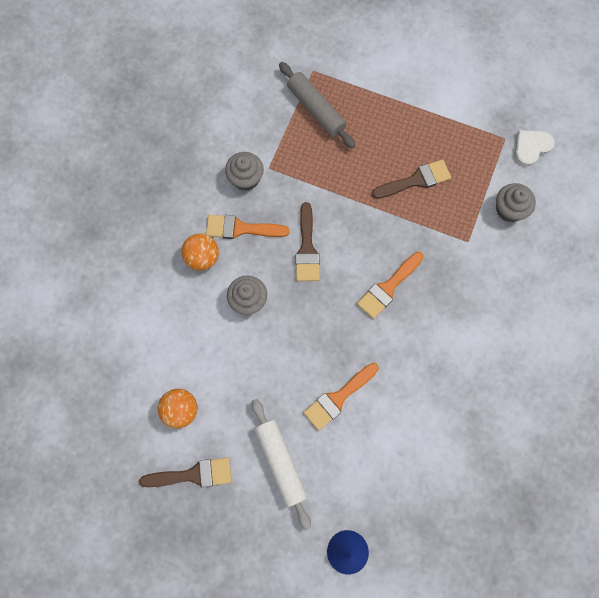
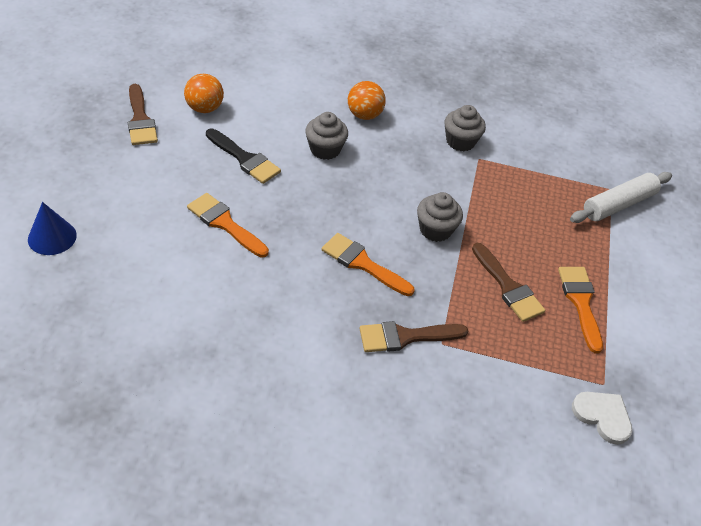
camera: 75 degrees right, 25 degrees down
(241, 228) = (403, 140): orange brush -> orange brush (580, 302)
(256, 375) = (244, 159): none -> black brush
(281, 463) = (151, 181): white rolling pin -> white rolling pin (618, 205)
(307, 248) = (393, 192): brown brush -> brown brush (405, 337)
(316, 109) = (564, 193): grey rolling pin -> none
(509, 209) = (500, 390): grey cupcake -> grey cupcake (435, 230)

